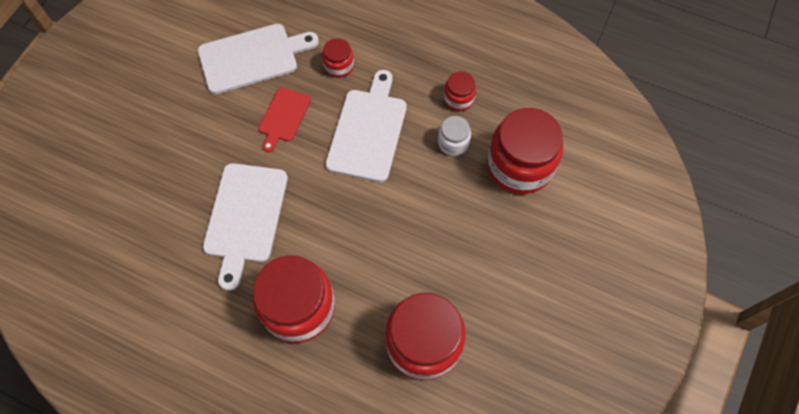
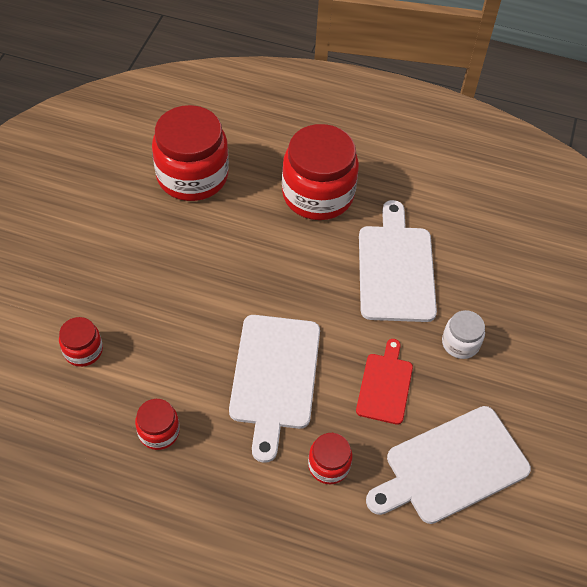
camera: 170 degrees right, 10 degrees down
(453, 142) = (166, 371): white jar -> white jar (460, 343)
(519, 165) = (83, 350): red jar -> red jar, size x0.48

